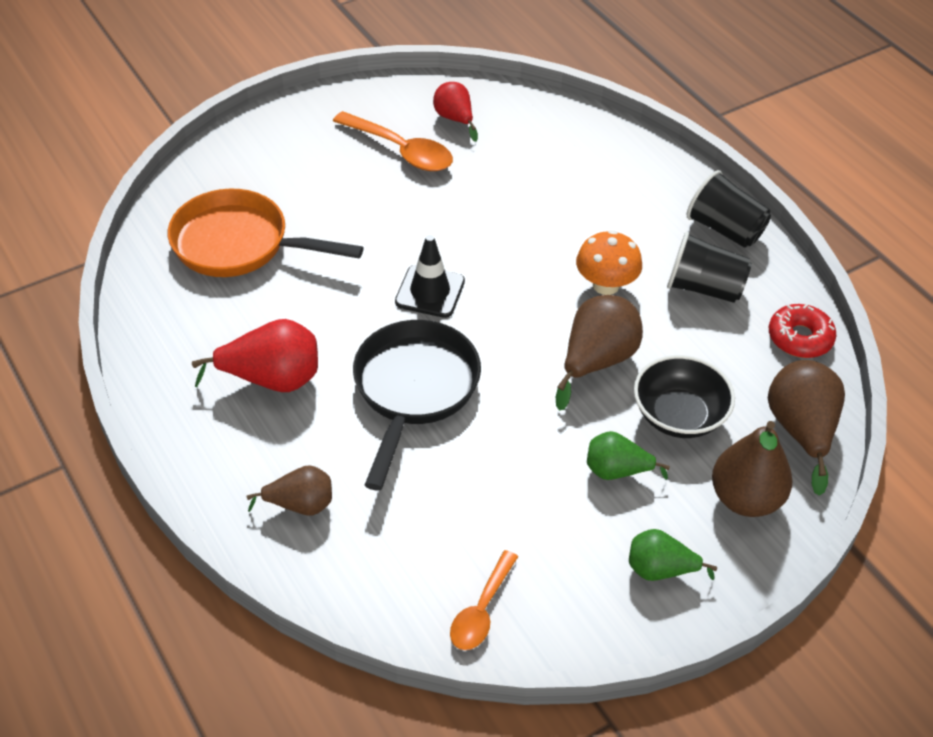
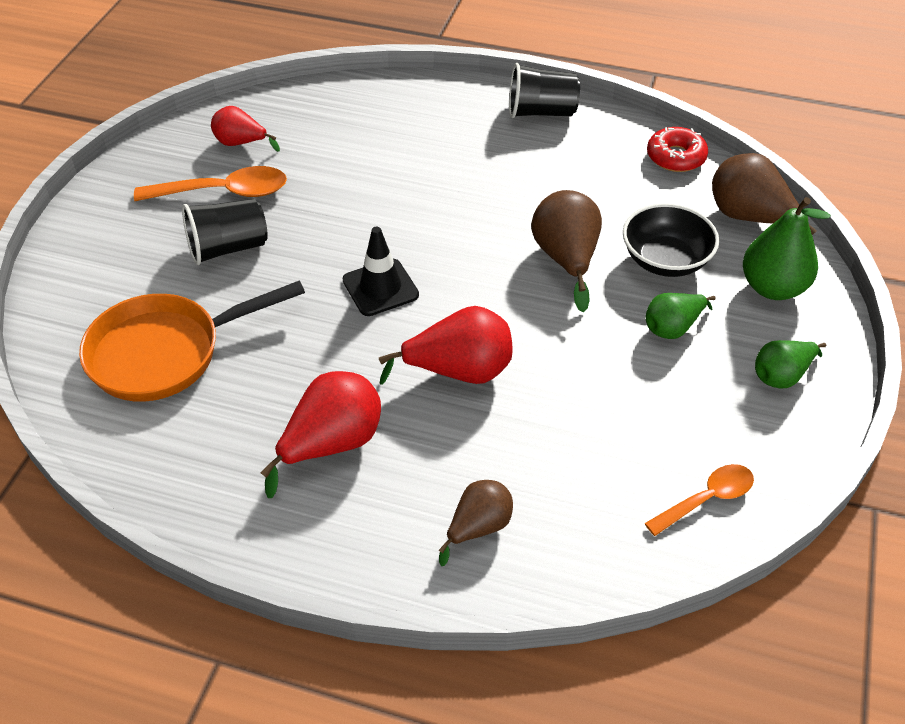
camera: 40 degrees left, 0 degrees up
(414, 390) = (459, 371): black pan -> red pear
(481, 610) = (706, 499): orange spoon -> orange spoon turned 105 degrees counterclockwise
(606, 285) = (507, 200): orange mushroom -> none
(704, 288) = (576, 161): black cup -> black cup (228, 248)
(745, 499) = (772, 287): brown pear -> green pear

